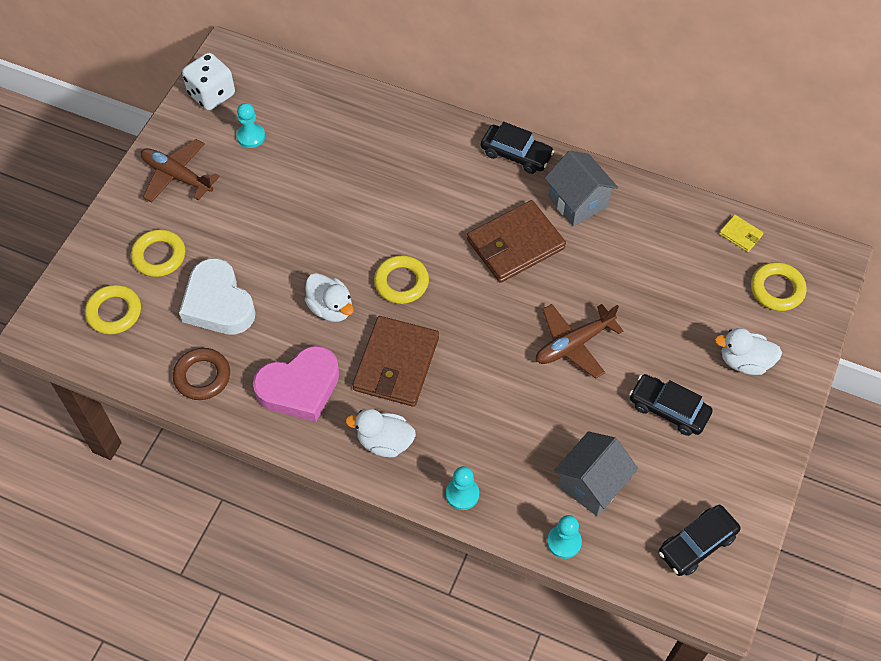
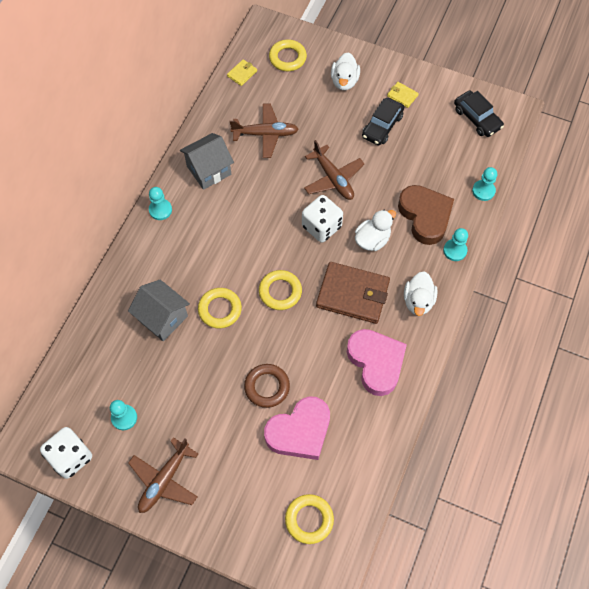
camera: 90 degrees left, 5 degrees up
(159, 256) = (251, 486): yellow ring -> yellow ring (220, 309)
(202, 376) = (369, 438): brown ring -> brown ring (267, 387)
(218, 303) = (300, 431): white heart -> pink heart
(331, 308) = (304, 343): white duck -> white duck (372, 240)
(497, 329) = (321, 227): none -> white dice
(515, 244) = (246, 213): brown wallet -> none
(516, 154) = (160, 210): black car -> turquoise pawn
(517, 458) = (425, 216): none -> brown heart
(592, 484) = (440, 173): grey house -> grey house (163, 318)
(640, 264) = (265, 134): none -> brown plane
(728, 439) = (402, 95): none -> yellow wallet

